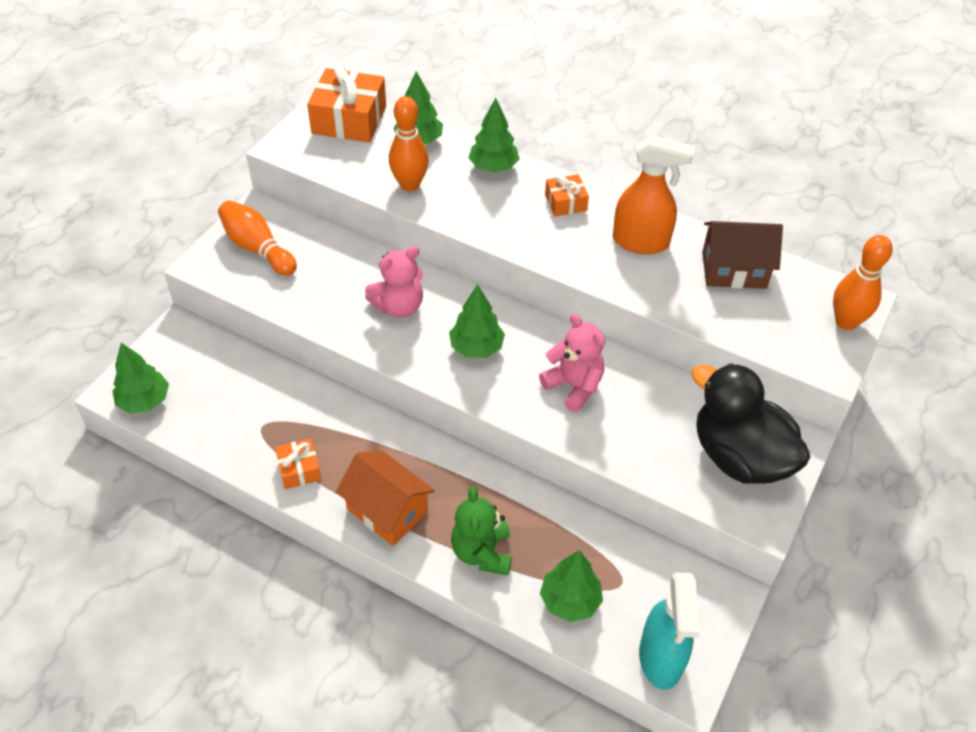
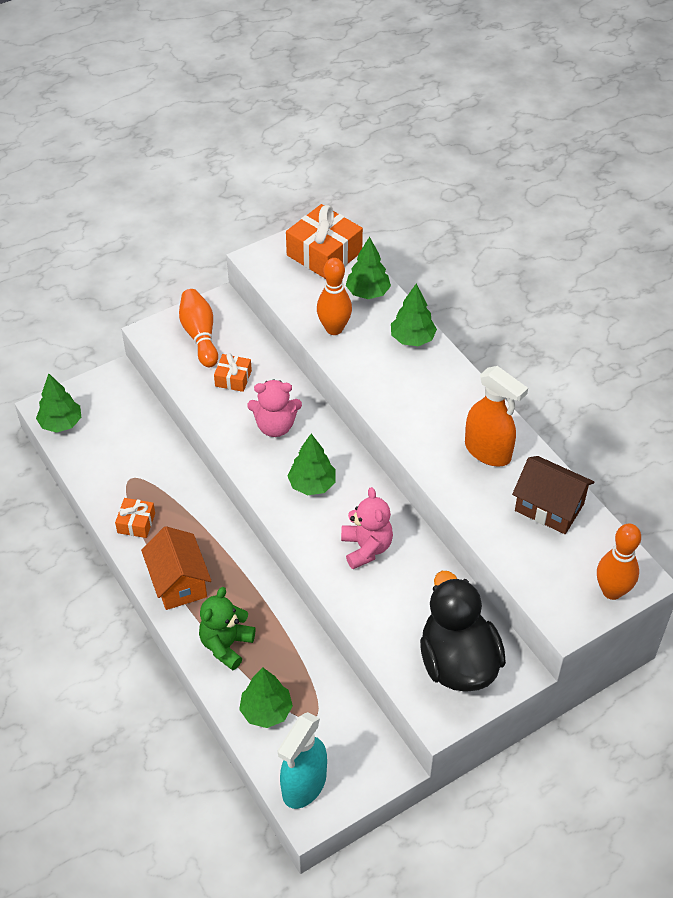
camera: 30 degrees right, 0 degrees up
(565, 202) = (450, 393): orange gift -> orange gift (233, 378)

